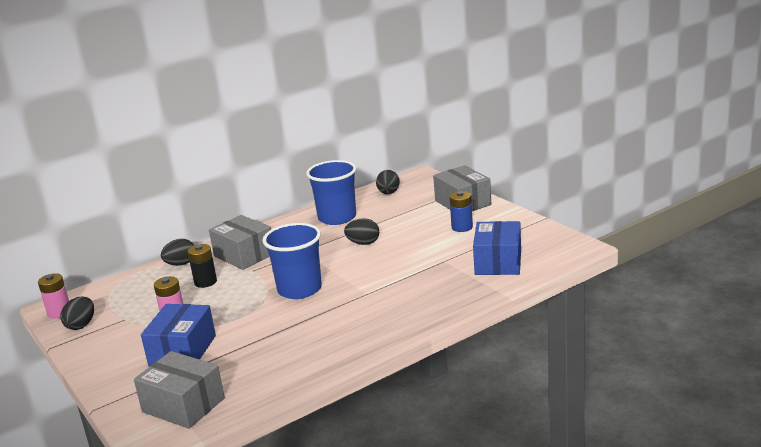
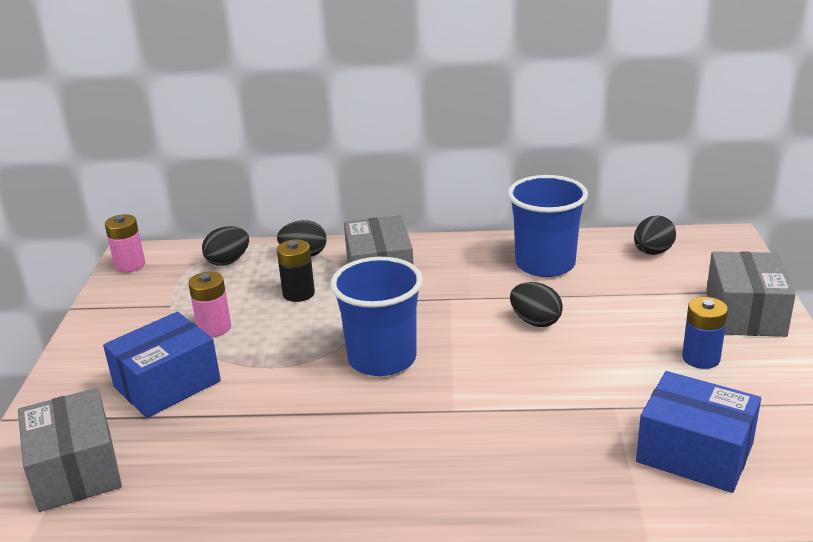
camera: 35 degrees right, 5 degrees up
(81, 325) = (127, 292): black egg -> black egg (228, 261)
(498, 262) = (694, 453): blue box -> blue box turned 75 degrees clockwise

